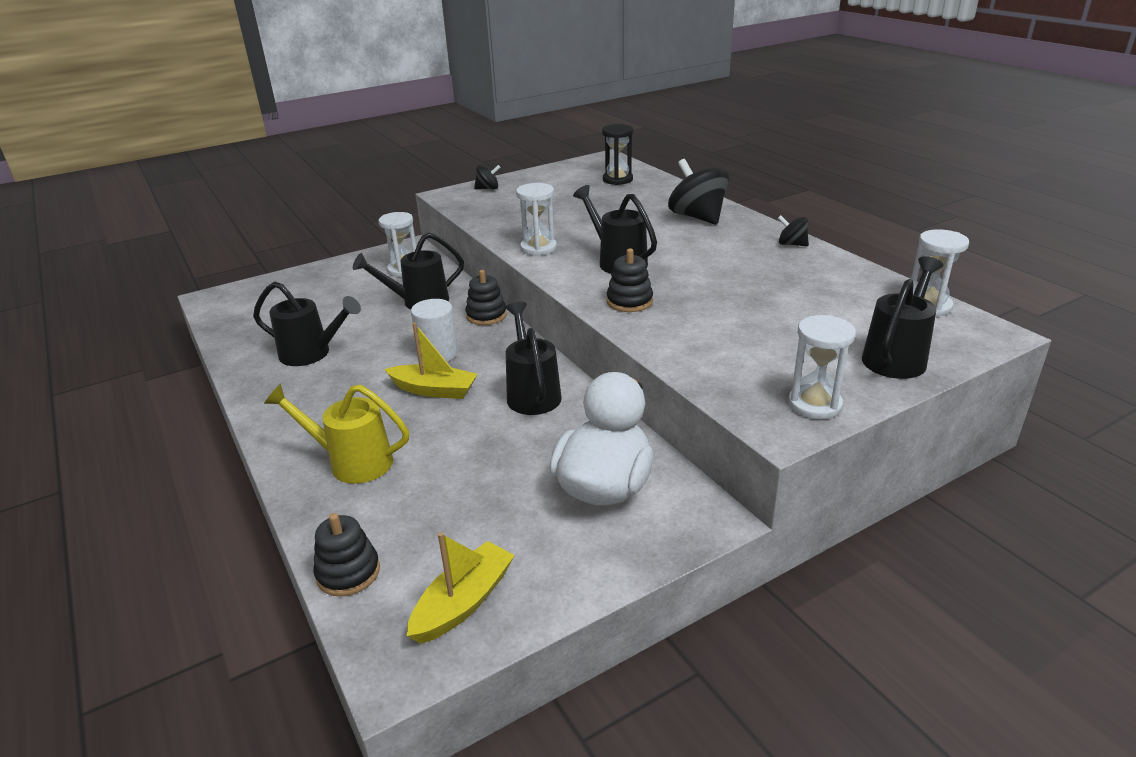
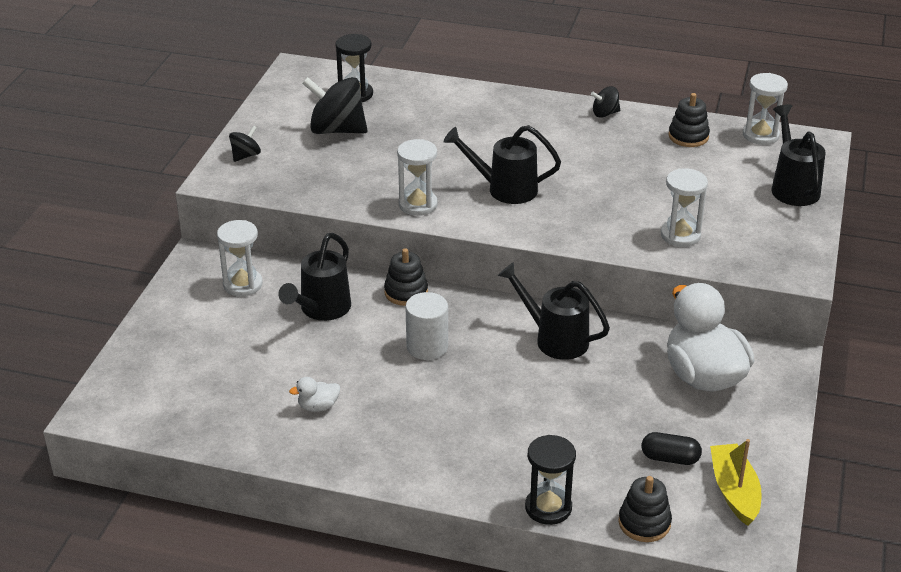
camera: 45 degrees left, 5 degrees up
(309, 508) = (548, 508): none -> black hourglass
(312, 354) = (318, 406): black watering can -> white duck
(352, 462) = (518, 462): yellow watering can -> none
(434, 390) = (479, 377): yellow boat -> none
(460, 534) = (670, 458): none -> black capsule
(629, 301) = (573, 223): black stacking toy -> black stacking toy (688, 136)
(697, 217) = (494, 113): black spinning top -> black spinning top (337, 130)
(814, 404) = (795, 247): white hourglass -> white hourglass (680, 235)

